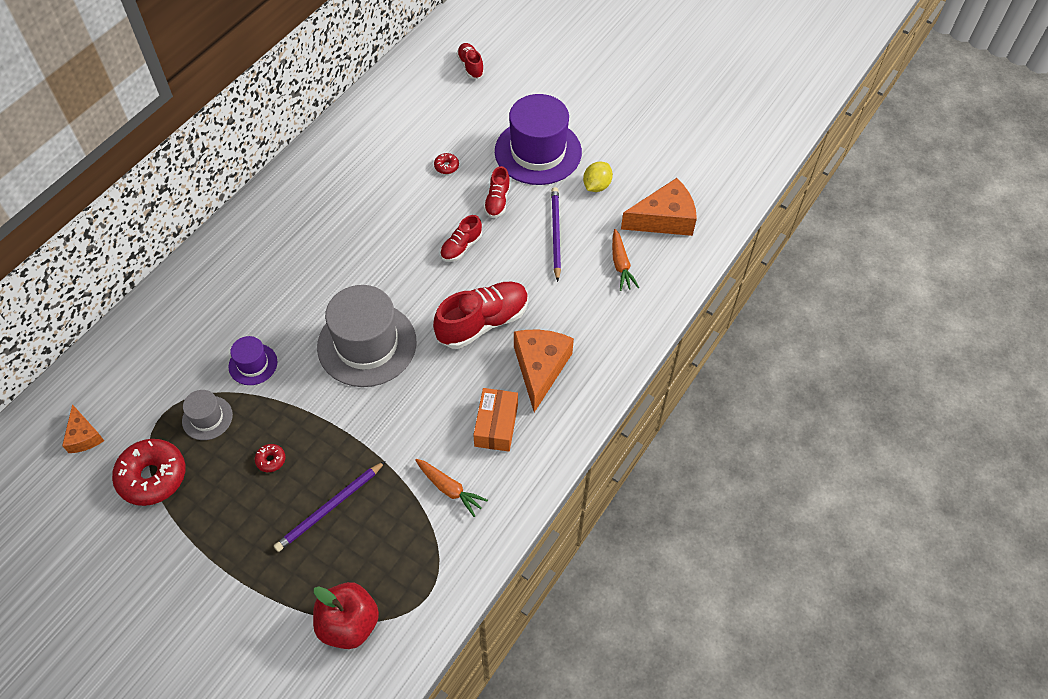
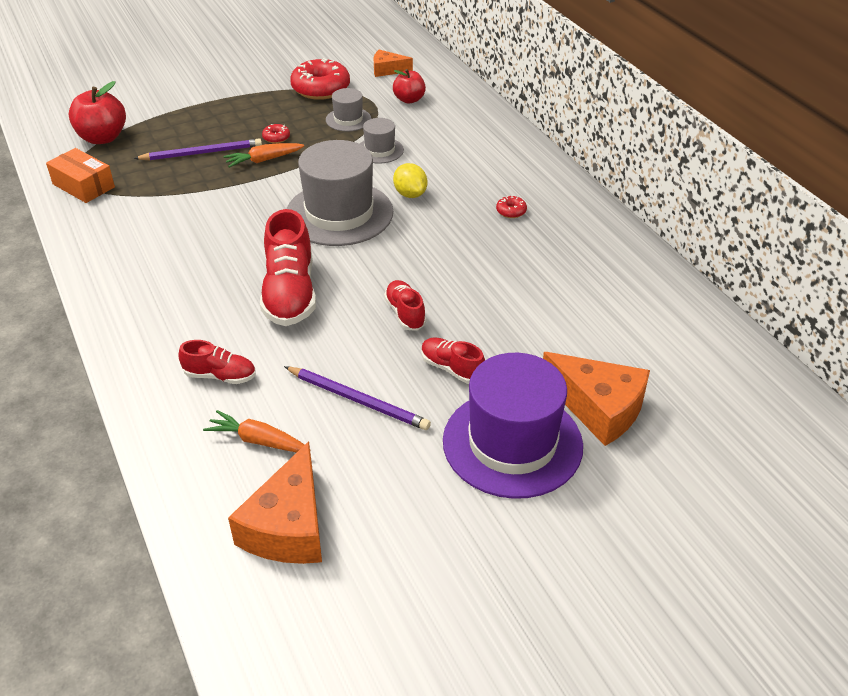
camera: 120 degrees right, 15 degrees down
(144, 386) = (409, 99): none -> red apple
(253, 364) = (379, 150): purple hat -> grey hat
(329, 508) = (202, 153): purple pencil -> purple pencil turned 90 degrees clockwise
(446, 166) = (543, 345): red donut -> red donut (511, 211)
(449, 489) = (143, 214): orange carrot -> orange carrot (263, 160)
(470, 66) = (735, 440): red shoe -> red shoe (220, 376)
(496, 425) = (169, 260): orange box -> orange box (83, 185)
(540, 368) = (195, 312): orange cheese -> orange cheese (598, 408)
(596, 186) = (405, 478): yellow lemon -> yellow lemon (410, 194)

